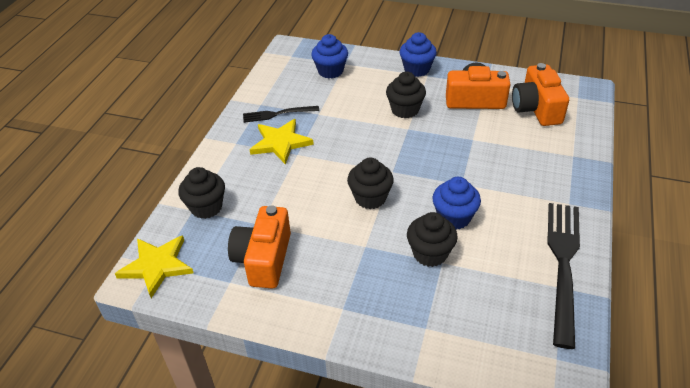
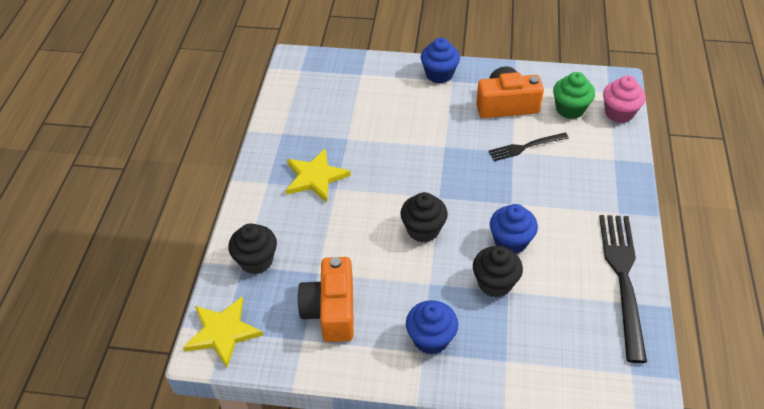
camera: 10 degrees left, 5 degrees up
(277, 114) = (303, 143): black fork -> black fork (525, 147)
(330, 71) = (348, 85): blue cupcake -> blue cupcake (431, 339)
(405, 110) = (437, 124): black cupcake -> none
(536, 108) = (570, 109): orange camera -> green cupcake
(585, 116) = (619, 113): none -> pink cupcake

